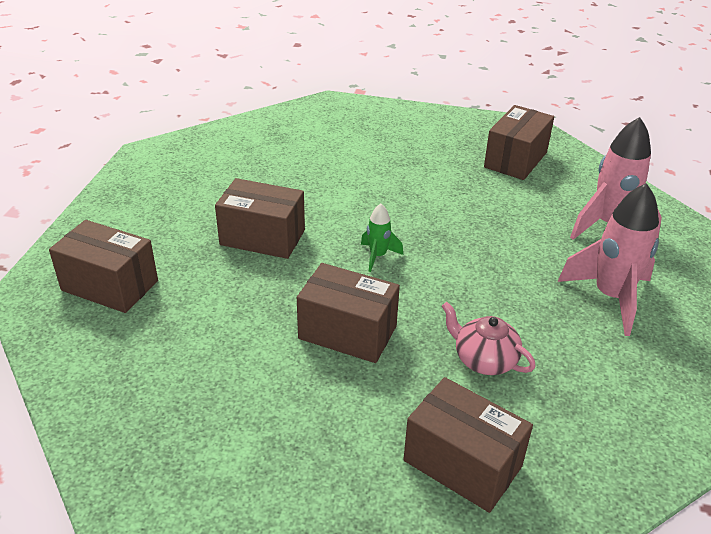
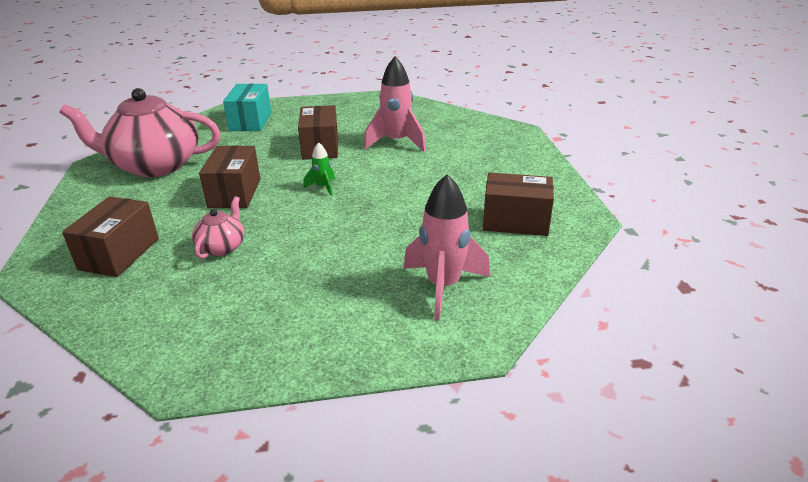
camera: 70 degrees right, 5 degrees down
(110, 286) = (250, 121): brown box -> turquoise box
(192, 411) = (155, 165): none -> pink teapot
(610, 297) = (325, 298): pink rocket -> pink rocket (396, 142)

